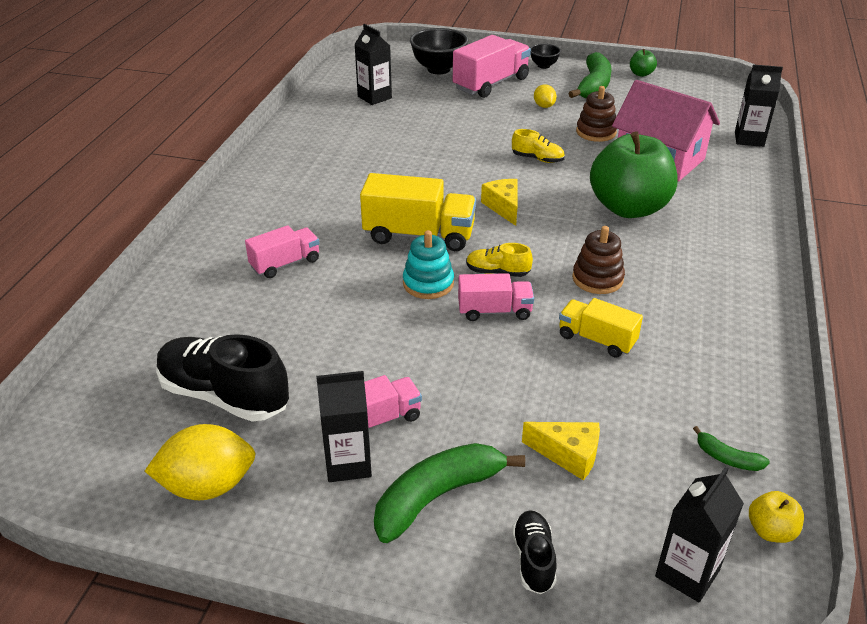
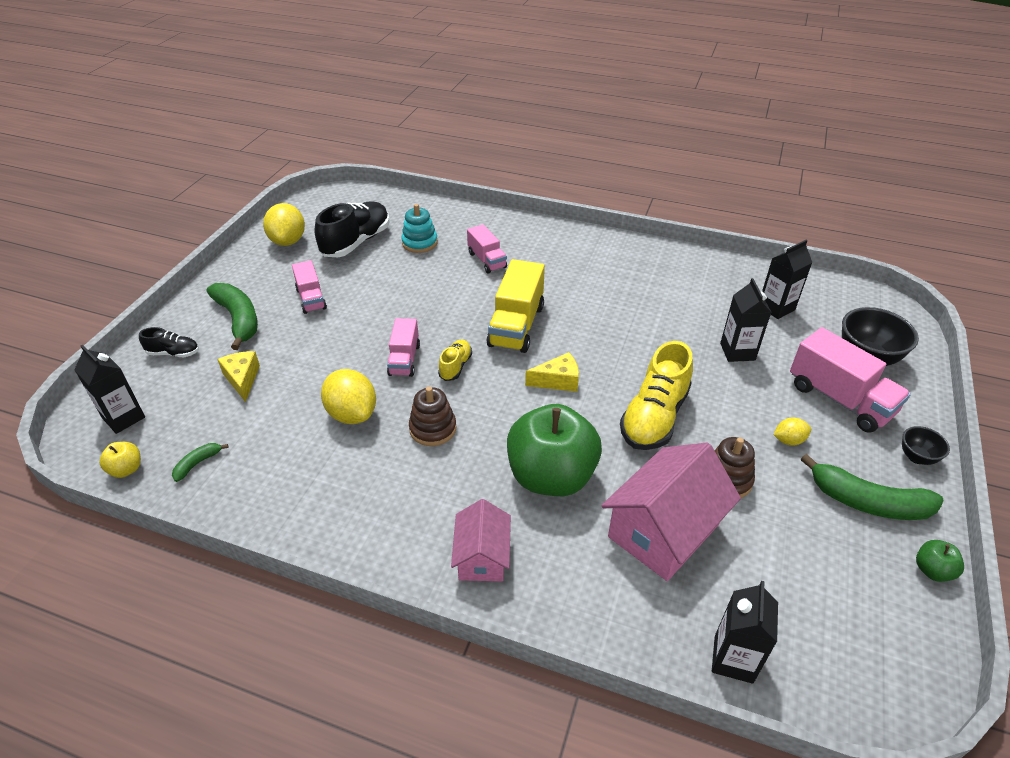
camera: 95 degrees right, 5 degrees up
(348, 463) = (281, 287): black carton -> black carton (737, 352)
(428, 283) = (448, 327): turquoise stacking toy -> turquoise stacking toy (419, 243)
(537, 159) = (654, 417): yellow shoe -> yellow shoe, size x1.97
(568, 455) = (242, 379): yellow cheese -> yellow cheese turned 135 degrees clockwise
(596, 339) = (352, 414): yellow truck -> yellow lemon
(732, 238) = (482, 556): none -> pink house

